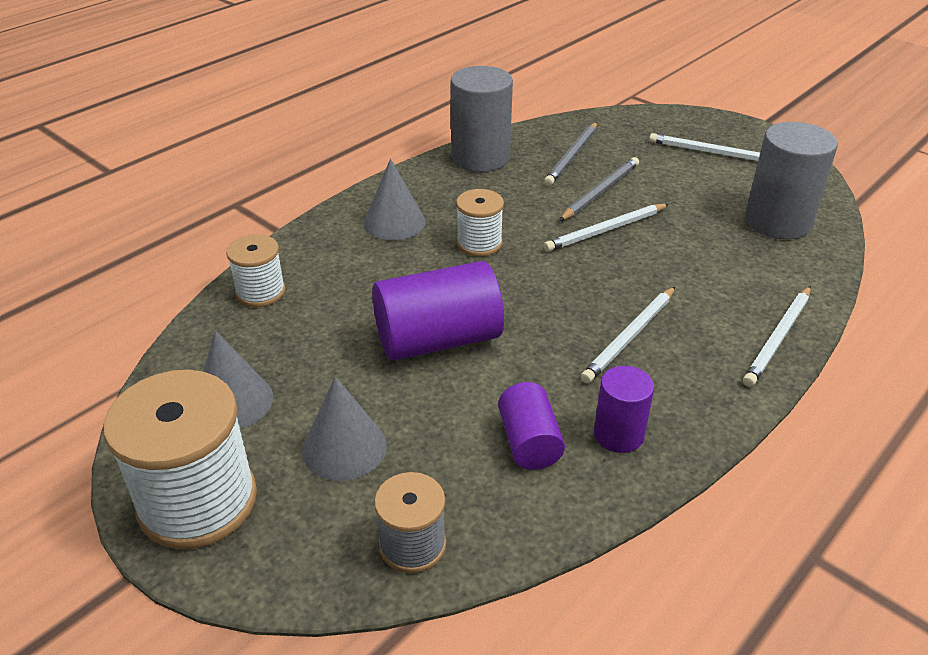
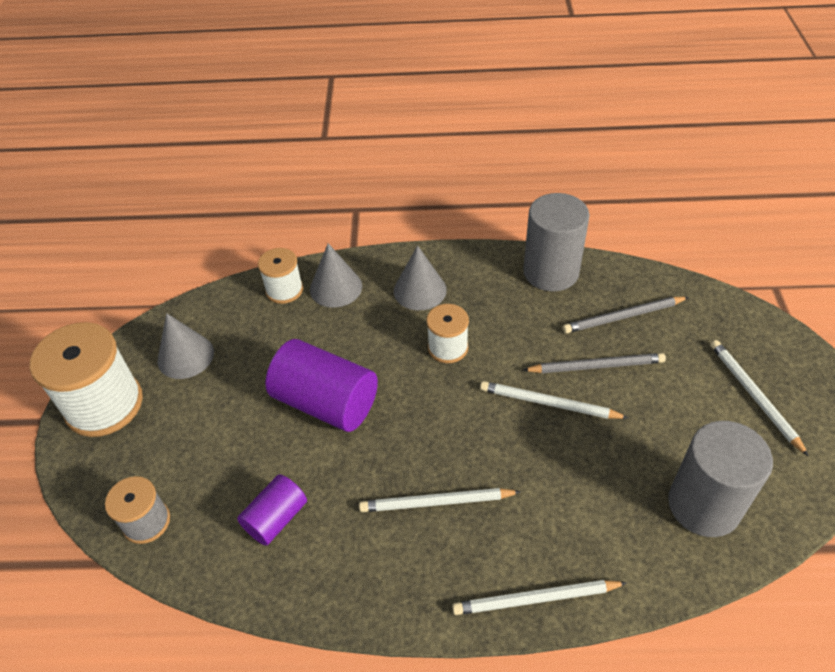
camera: 50 degrees right, 10 degrees up
(344, 447) = (193, 433): grey cone -> grey cone (336, 287)
(618, 434) = (327, 563): purple cylinder -> none

